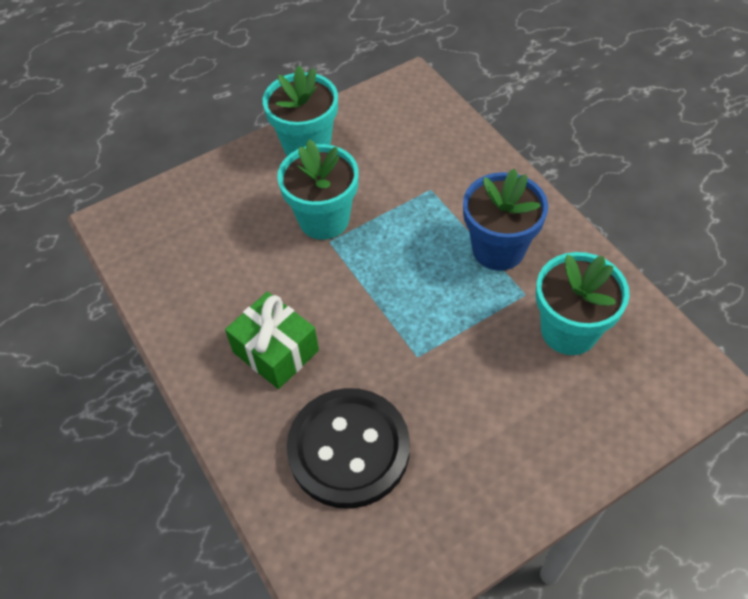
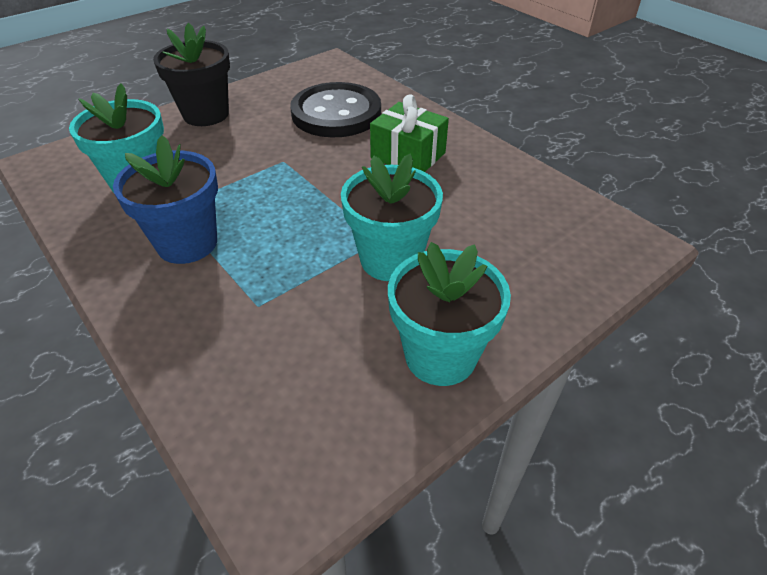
camera: 170 degrees right, 10 degrees down
(527, 464) = (206, 114): none -> black flower pot

